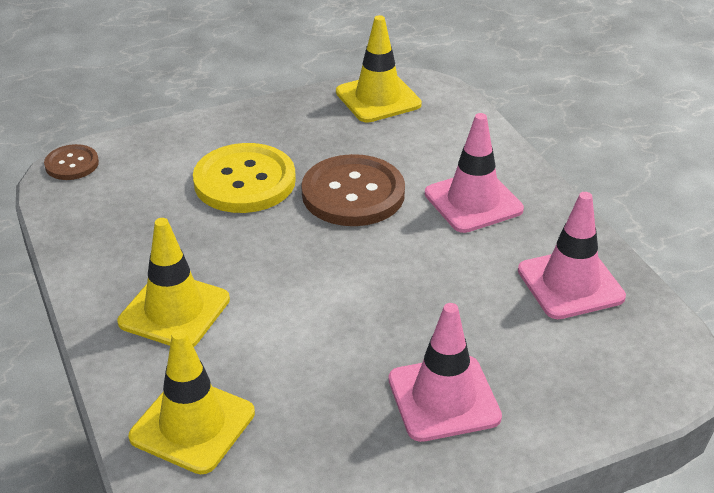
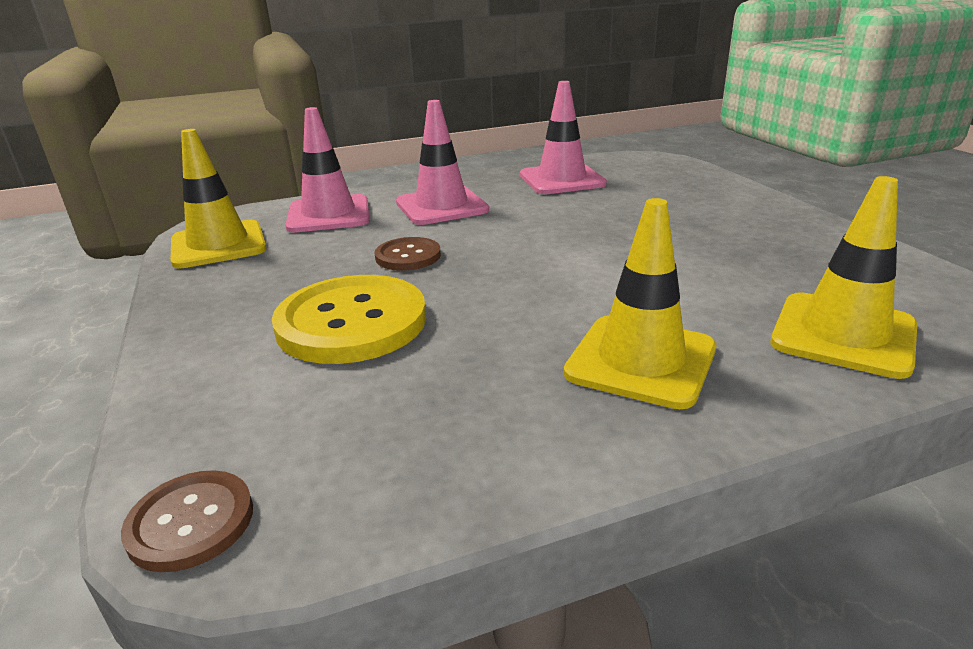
camera: 85 degrees left, 10 degrees down
(353, 193) = (408, 256): brown button -> brown button, size x0.53
(443, 398) = (720, 220): pink traffic cone -> pink traffic cone (329, 214)

